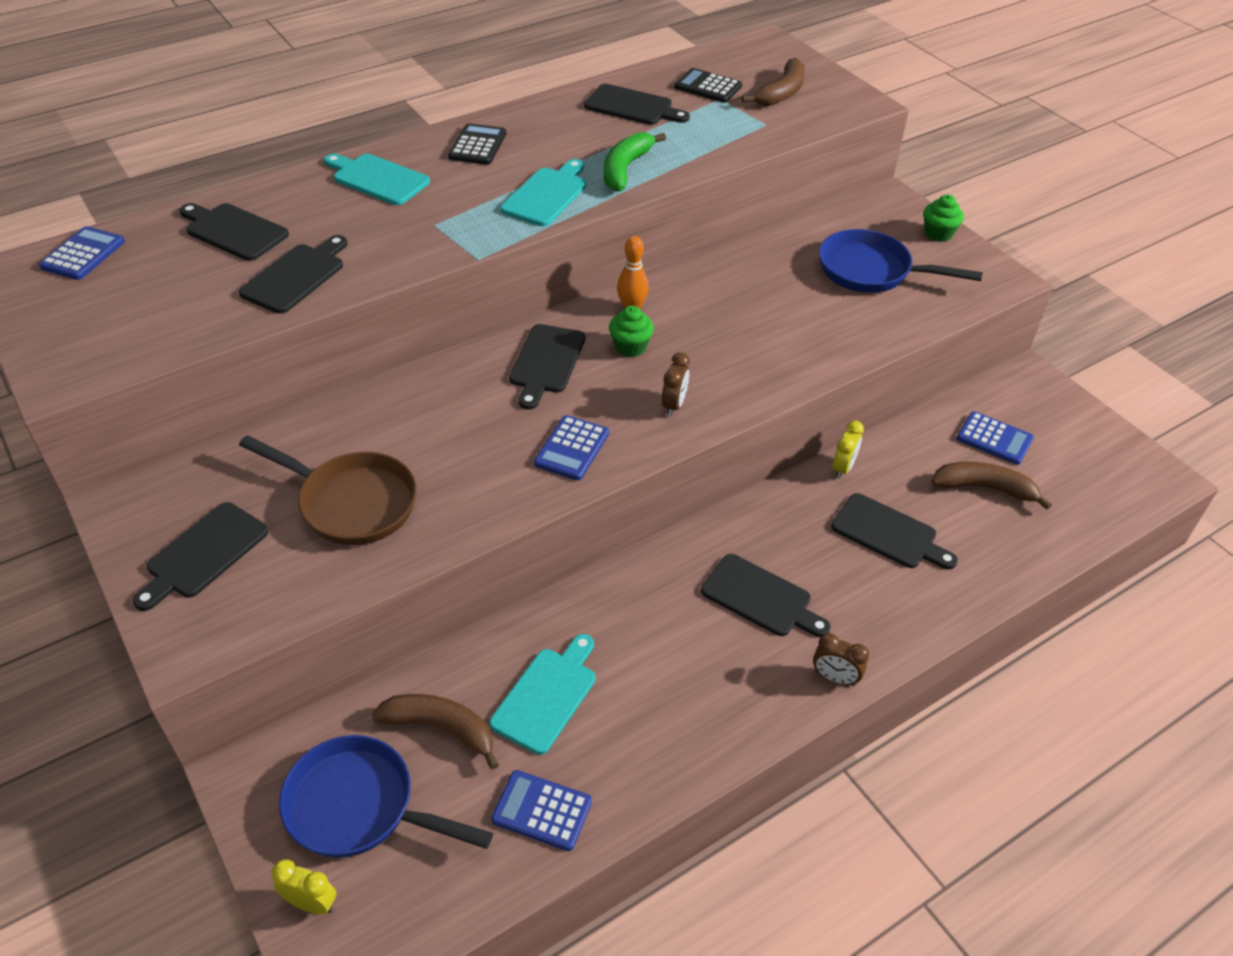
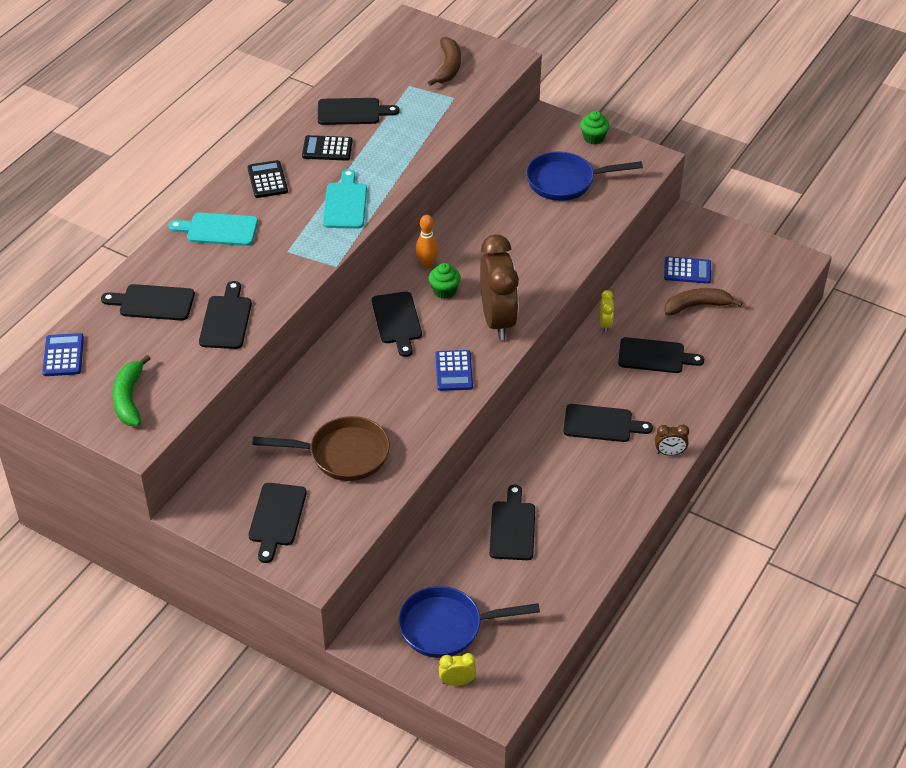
camera: 25 degrees left, 0 degrees up
(441, 728) = (463, 569): brown banana -> none
(542, 811) = (551, 587): blue calculator -> none
(547, 696) = (512, 527): turquoise cutting board -> black cutting board
(625, 169) = (383, 165): green banana -> green banana (129, 398)
(674, 405) = (498, 320): brown clock -> brown clock, size x2.34
(708, 87) = (394, 78): black calculator -> black calculator (327, 149)

